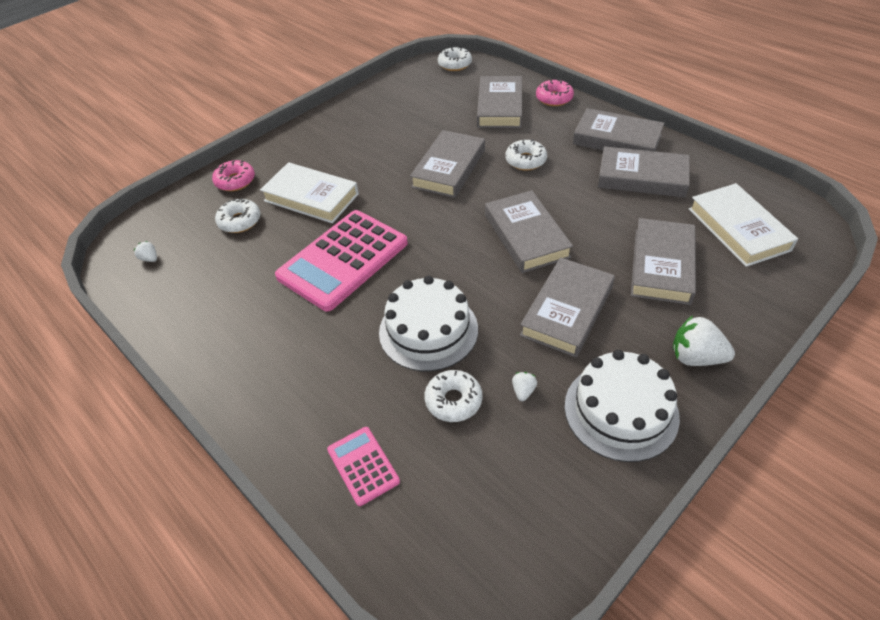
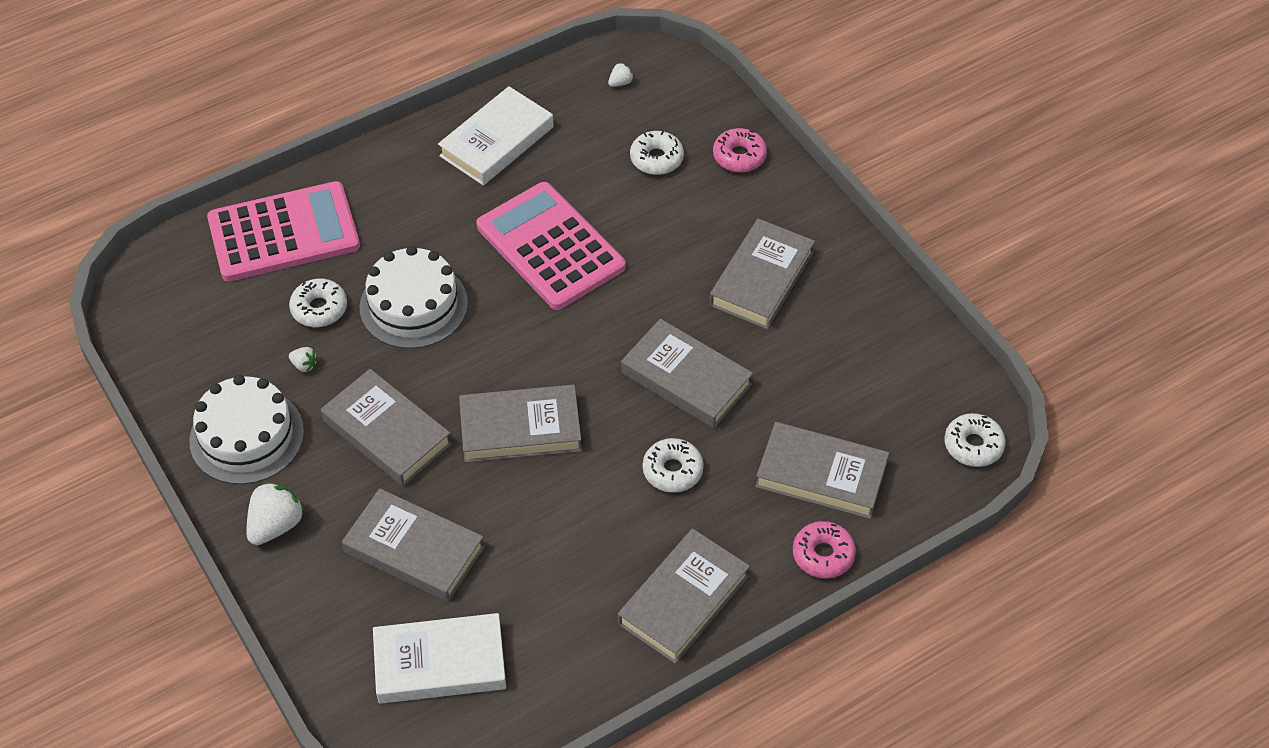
camera: 100 degrees right, 5 degrees up
(311, 197) = (677, 228): white book -> white book (496, 141)
(363, 465) = (283, 233): pink calculator -> pink calculator, size x2.10
(642, 177) = (584, 597): grey book -> grey book (761, 279)

